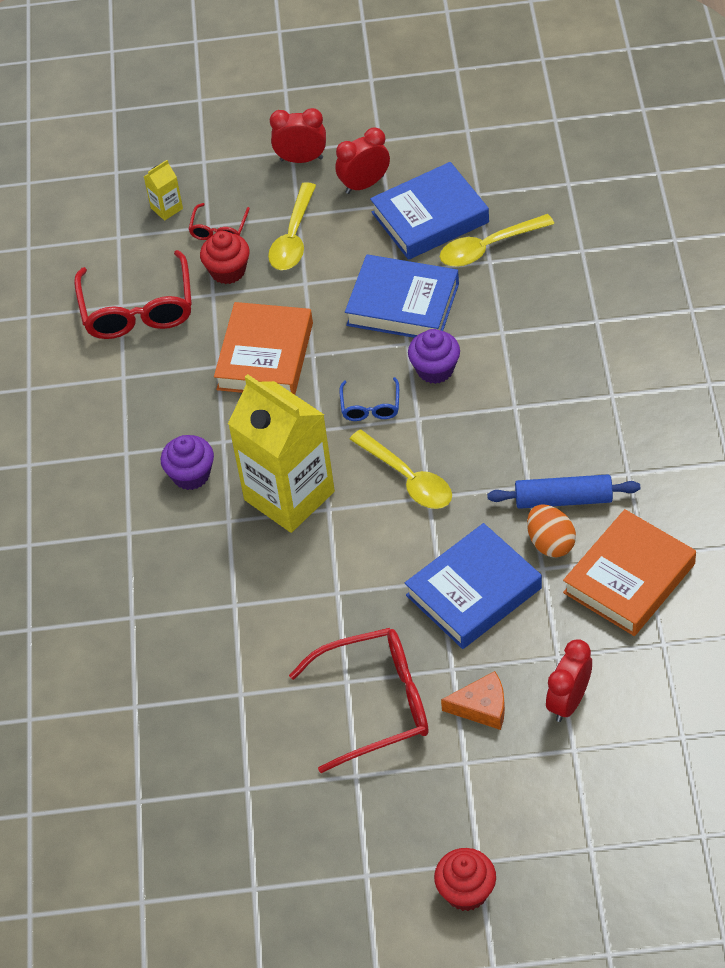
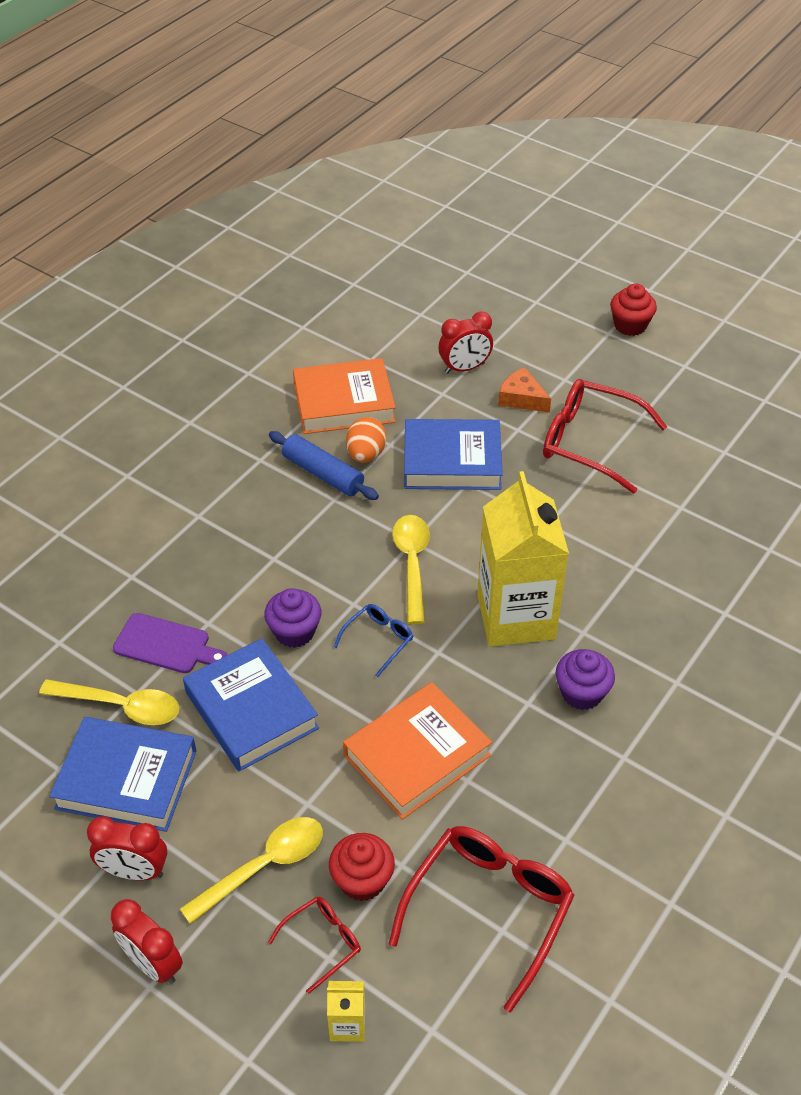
camera: 145 degrees left, 5 degrees down
(510, 299) = (166, 645): none -> purple cutting board

